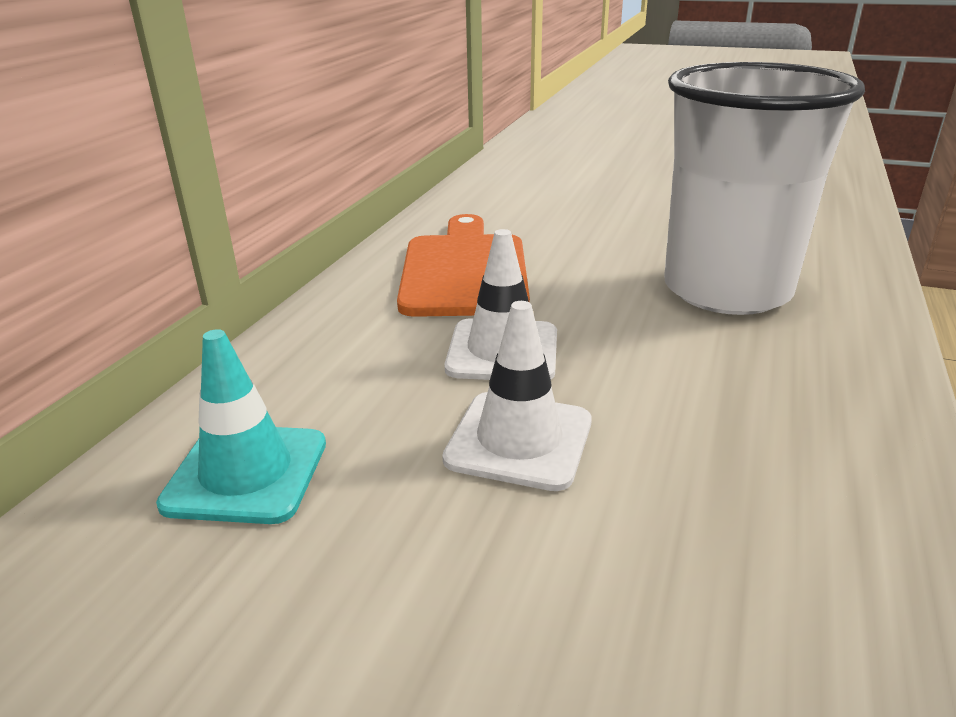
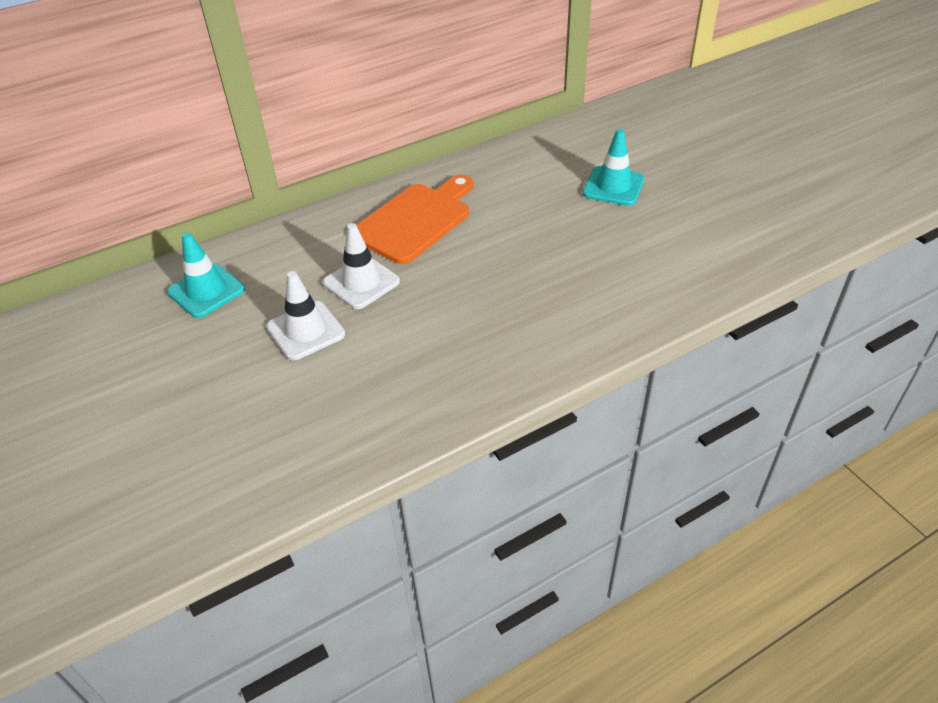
camera: 40 degrees right, 15 degrees up
(623, 184) = (613, 186): none -> turquoise traffic cone
(726, 290) = (521, 302): white cup -> none

